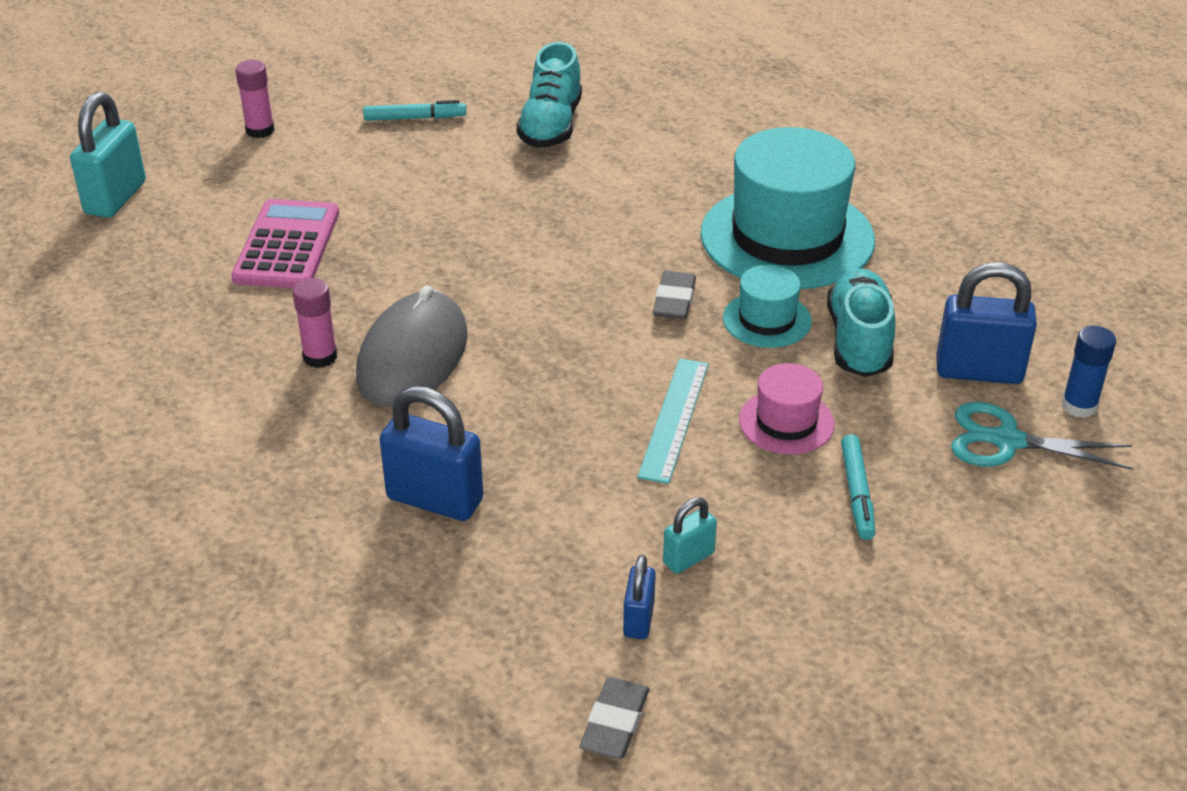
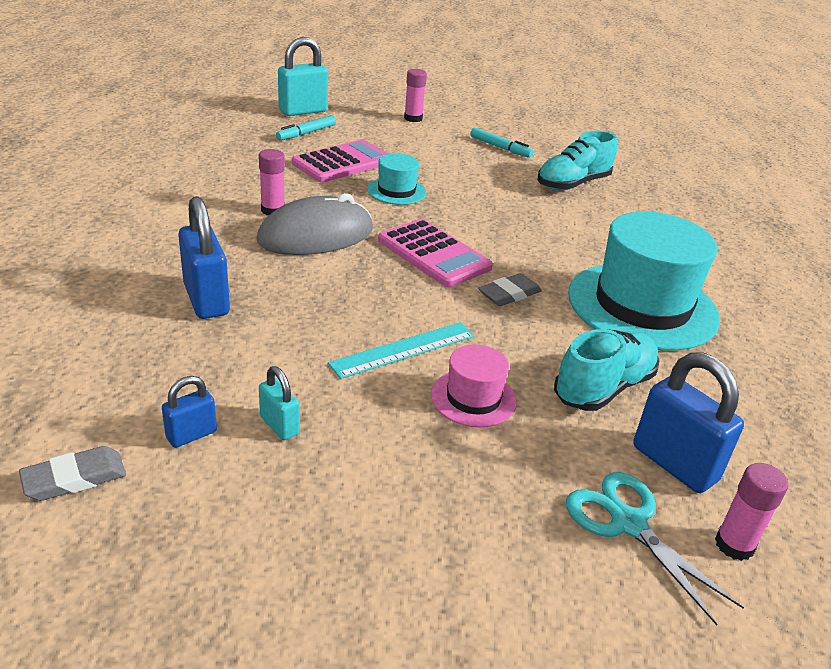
camera: 40 degrees right, 5 degrees down
(551, 301) = (433, 254): none -> pink calculator
(688, 558) = (279, 425): turquoise padlock -> turquoise padlock turned 45 degrees clockwise
(767, 320) = (554, 338): turquoise hat -> turquoise hat (396, 191)
(857, 493) = (452, 471): turquoise marker -> turquoise marker (306, 133)
(1079, 406) = (734, 545): blue glue stick -> pink glue stick

